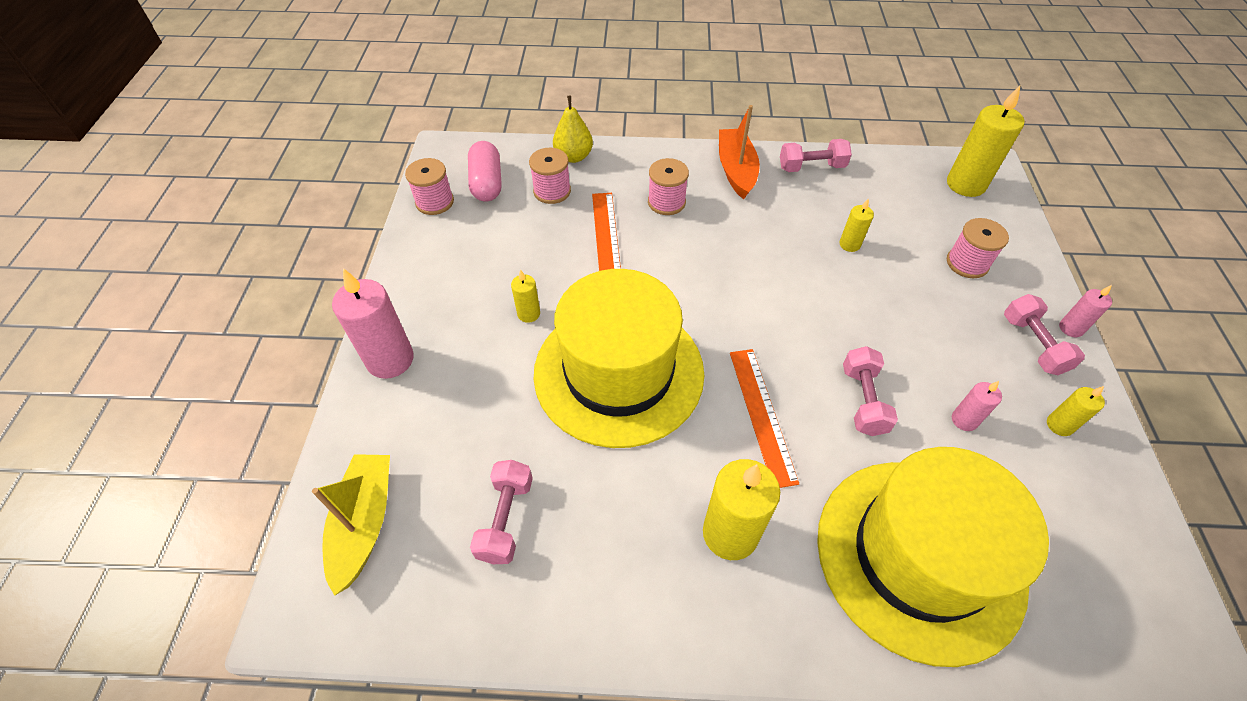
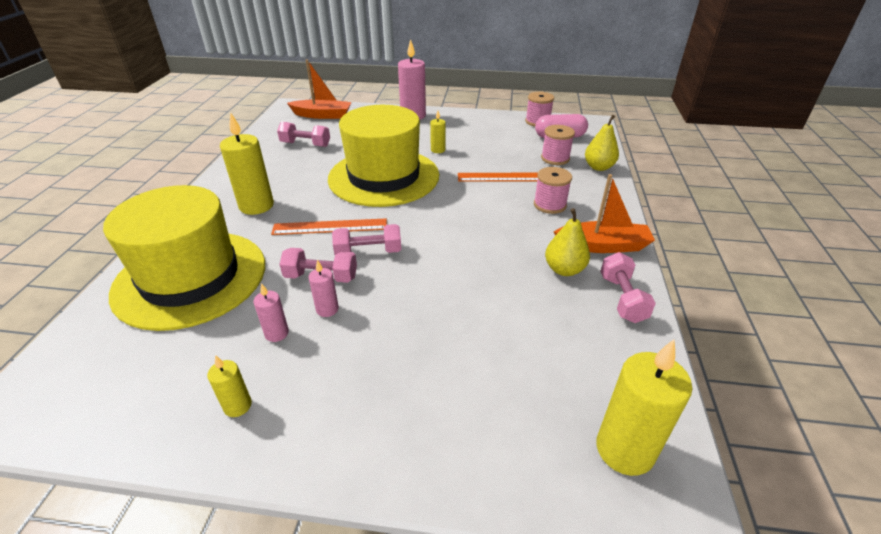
camera: 95 degrees right, 15 degrees down
(364, 523) = (322, 115): yellow boat -> orange boat
(782, 199) = (564, 269): none -> yellow pear
(849, 244) = (500, 304): yellow candle -> none
(967, 263) = (468, 399): pink spool -> none
(1033, 344) = (337, 422): pink dumbbell -> pink dumbbell (368, 252)
(1071, 328) = (349, 476): pink candle -> pink candle (327, 309)

